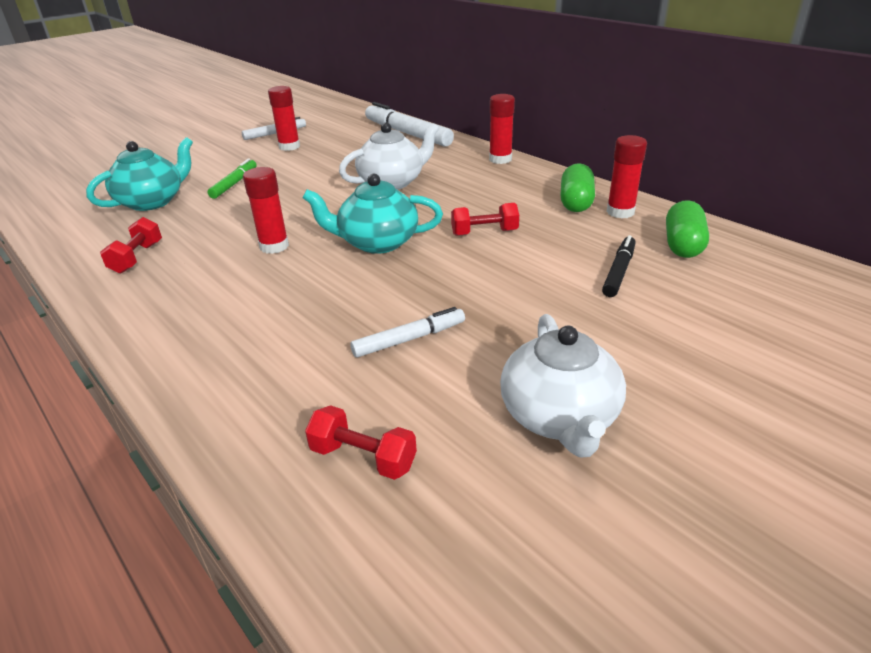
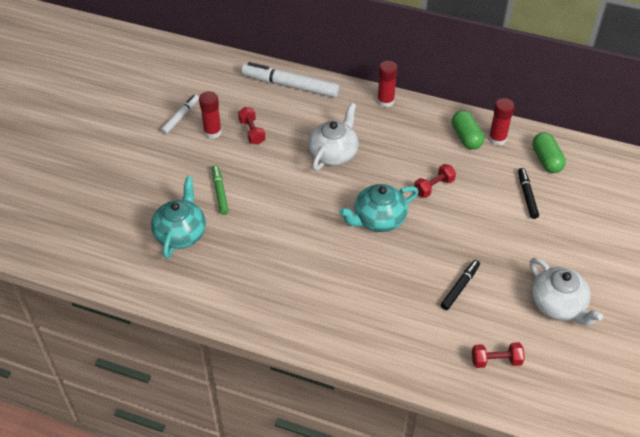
camera: 30 degrees left, 15 degrees up
(137, 258) = (241, 289): red dumbbell -> red dumbbell (252, 132)
(274, 246) = (318, 246): red glue stick -> none
(409, 339) = (460, 287): white marker -> black marker

